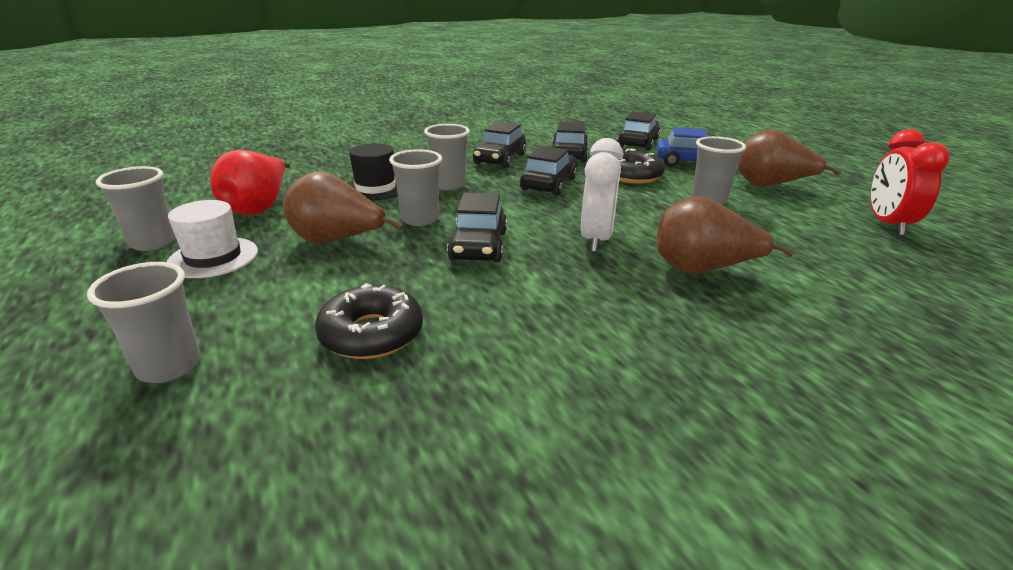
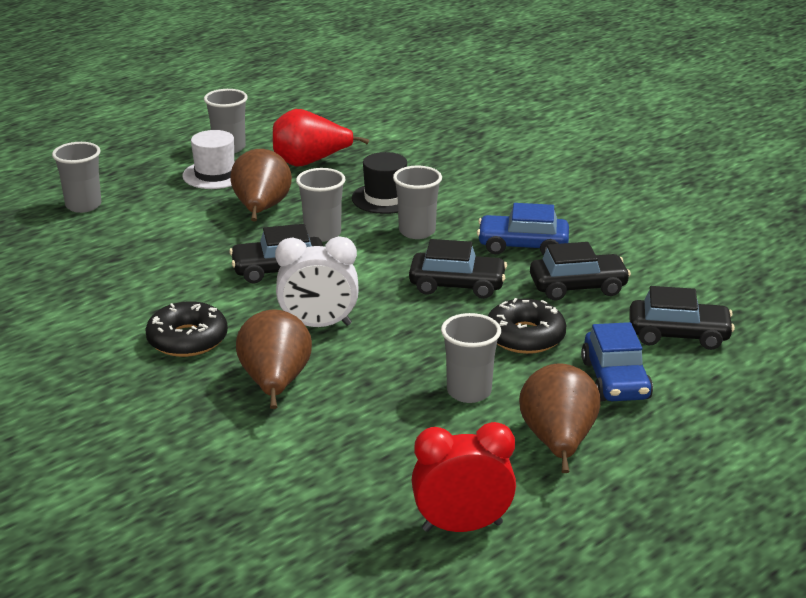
camera: 75 degrees right, 0 degrees up
(371, 334) = (130, 255): black donut -> black donut (187, 339)
(500, 159) = (522, 246): black car -> blue car

